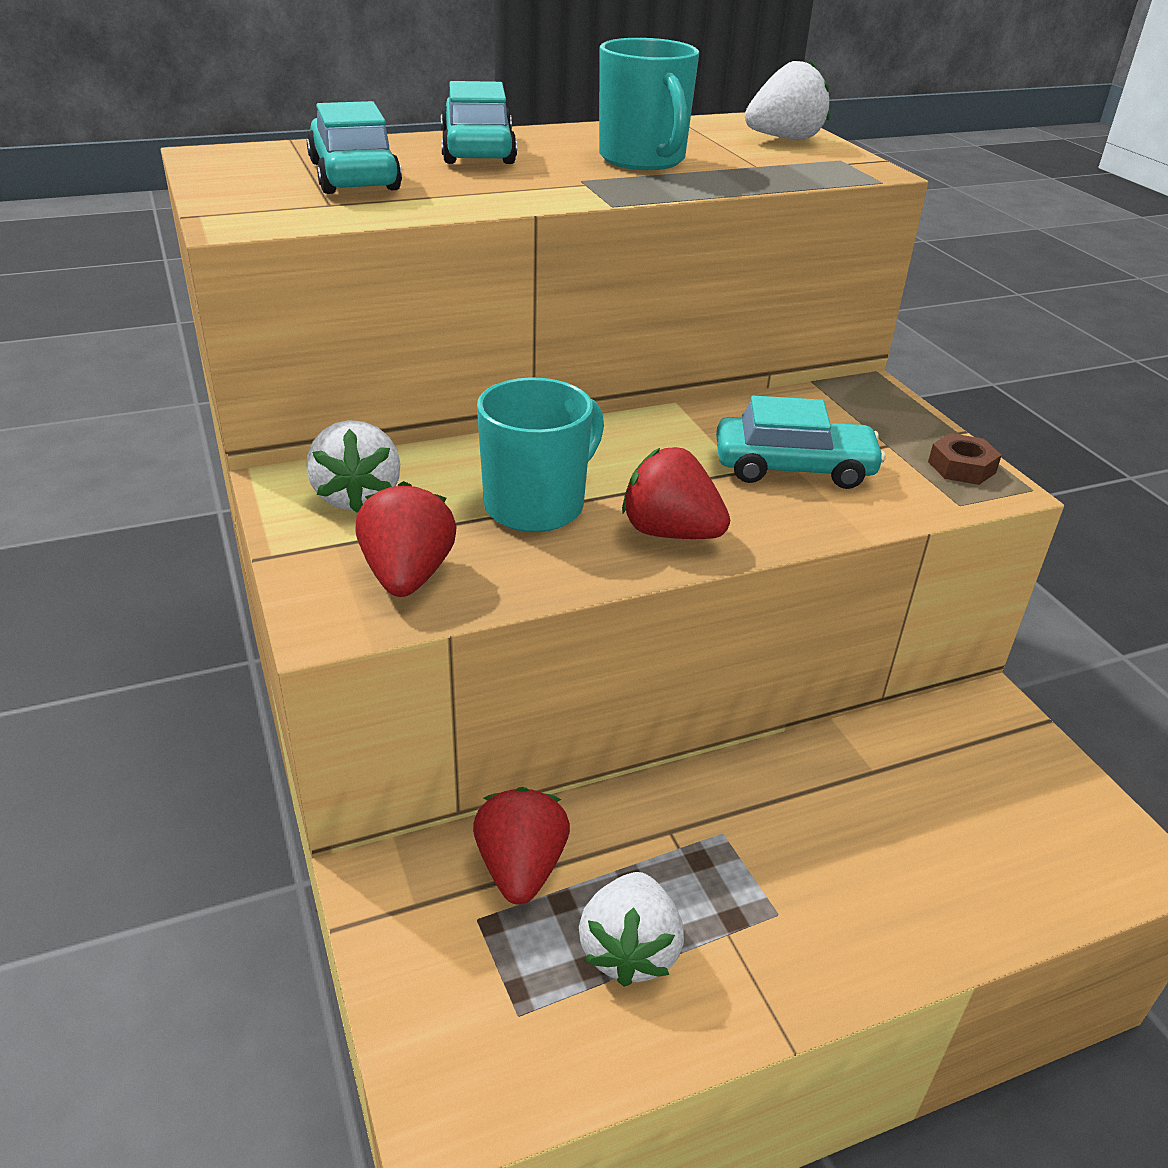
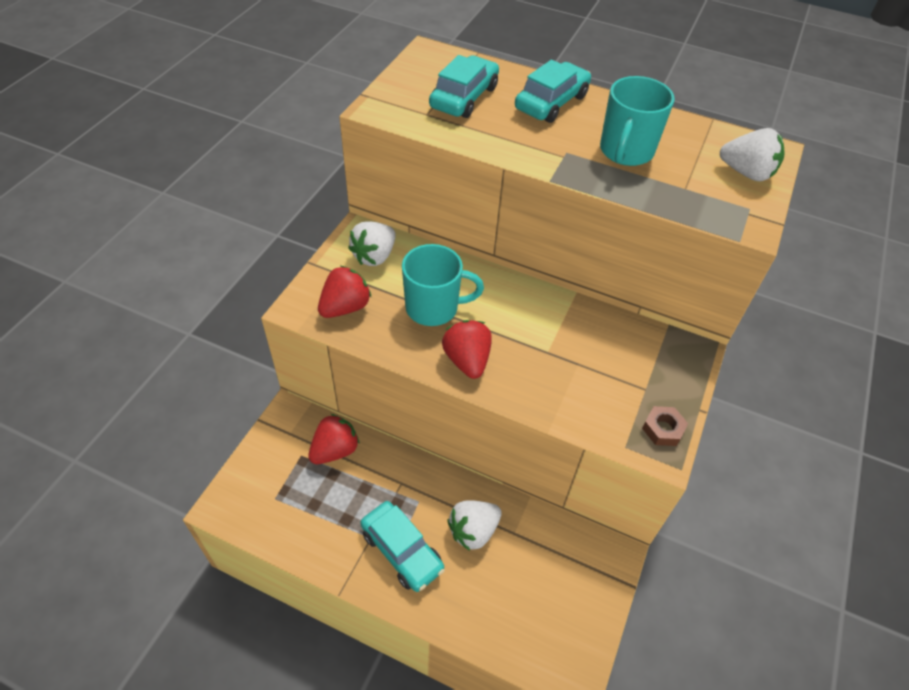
camera: 45 degrees right, 15 degrees up
(629, 950) = (332, 511): white strawberry -> white strawberry (473, 531)
(793, 468) = (574, 368): turquoise car -> turquoise car (402, 551)

